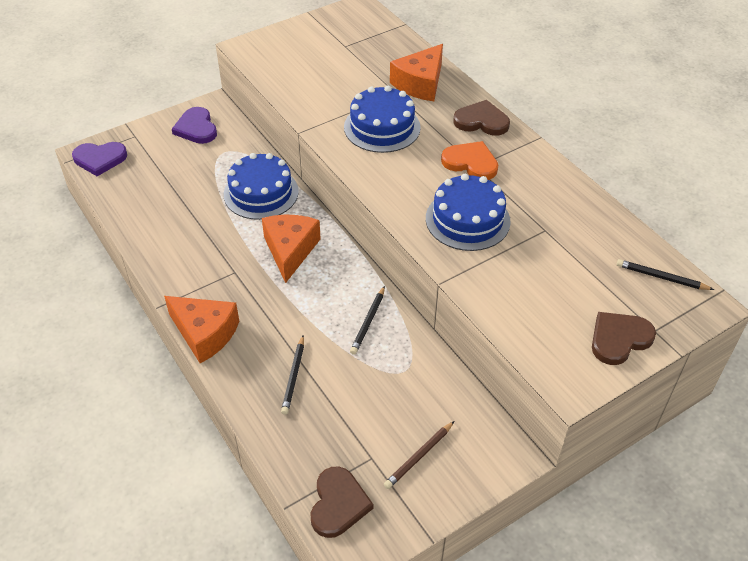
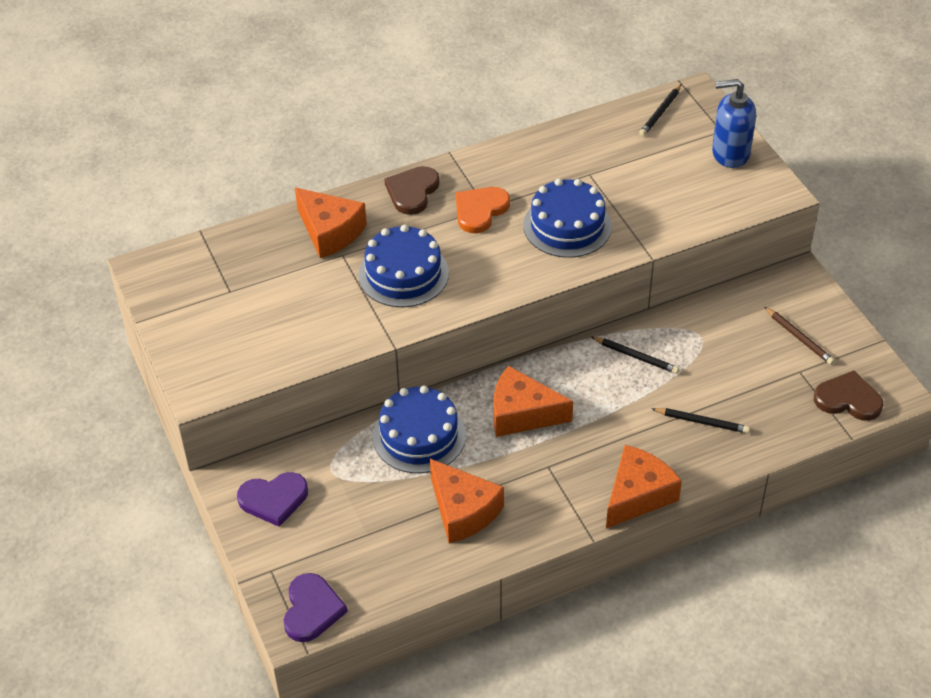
camera: 80 degrees left, 0 degrees up
(187, 225) = (463, 511): none -> orange cheese
(619, 339) = (730, 154): brown heart -> blue soap dispenser

